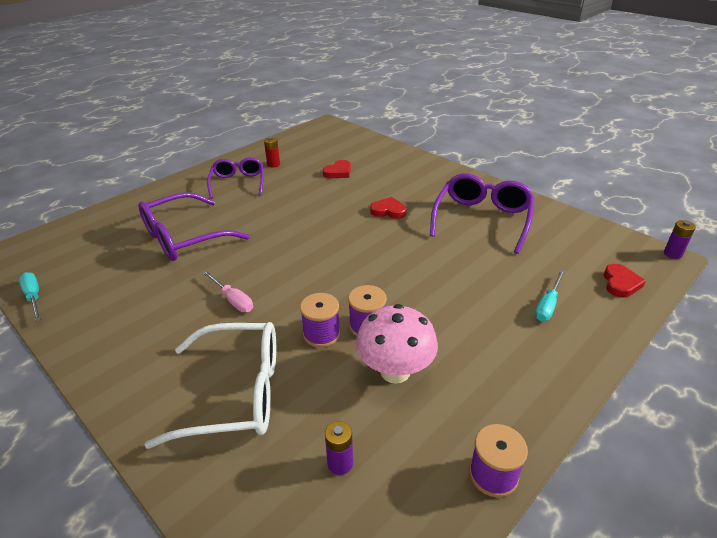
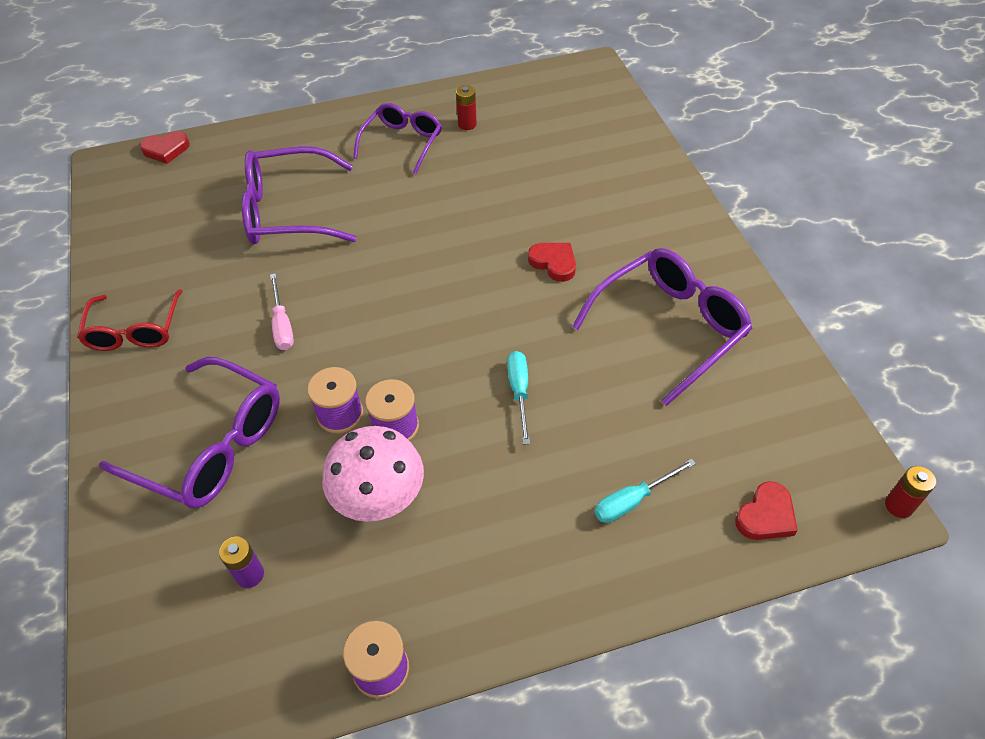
camera: 30 degrees right, 15 degrees up
(34, 297) = (104, 237): turquoise screwdriver -> turquoise screwdriver (519, 392)
(108, 345) = (134, 331): none -> red glasses
(236, 393) = (211, 446): white glasses -> purple glasses
(338, 172) = (540, 168): red heart -> red heart (166, 150)
(672, 254) = (899, 506): purple battery -> red battery

